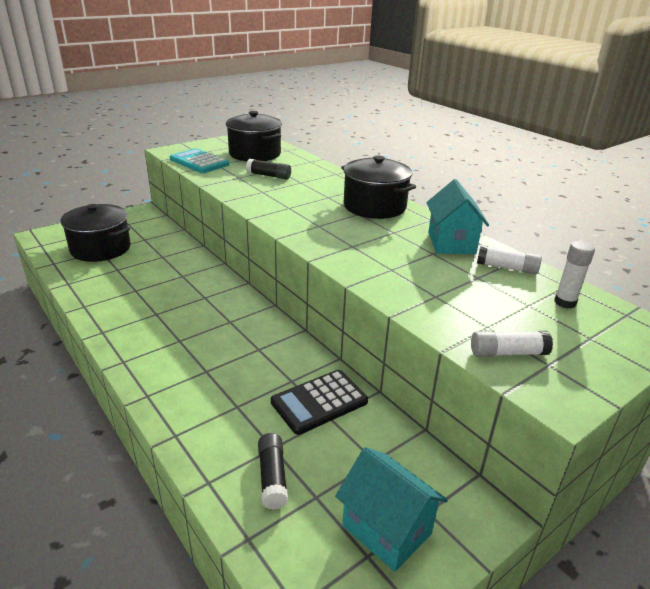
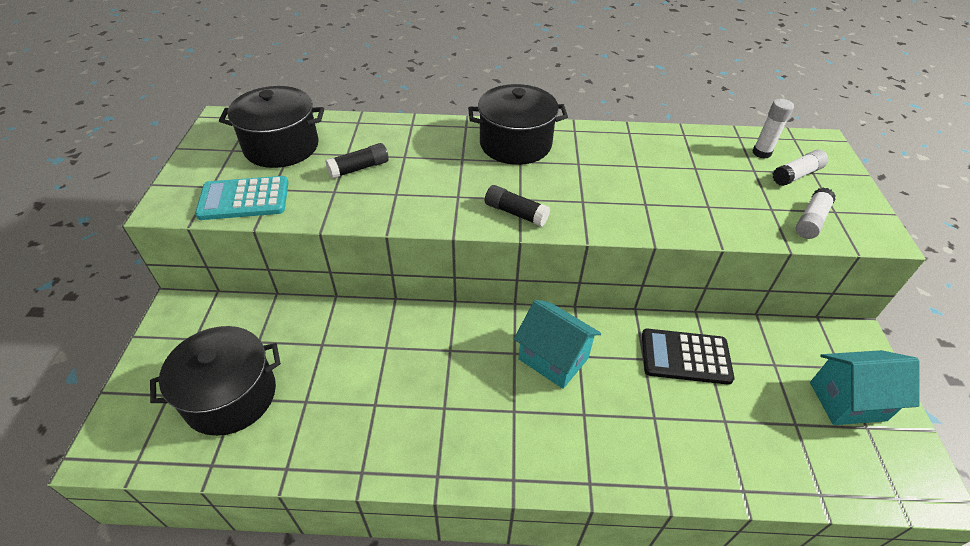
camera: 50 degrees left, 15 degrees up
(272, 477) = (760, 440): black glue stick -> black glue stick (515, 213)
(319, 402) = (685, 357): black calculator -> black calculator turned 90 degrees clockwise
(451, 243) = (628, 146): turquoise house -> turquoise house (553, 358)
(507, 268) = (692, 145): white glue stick -> white glue stick (796, 175)

